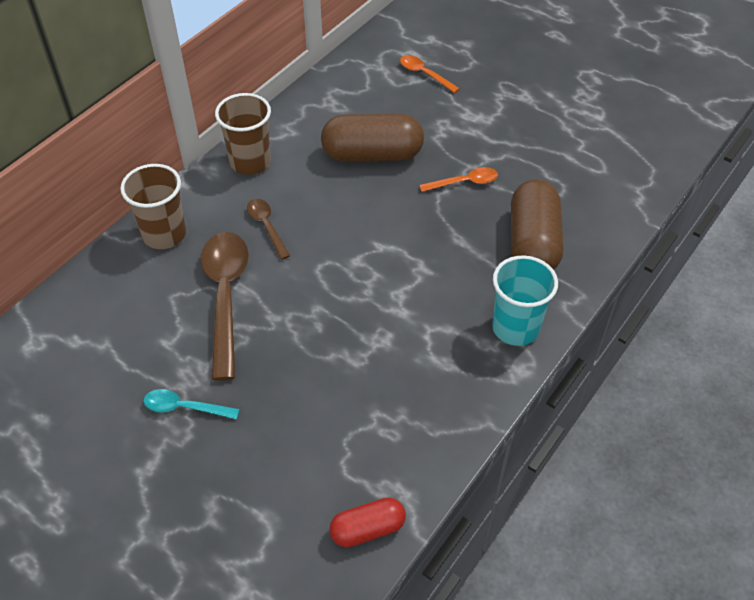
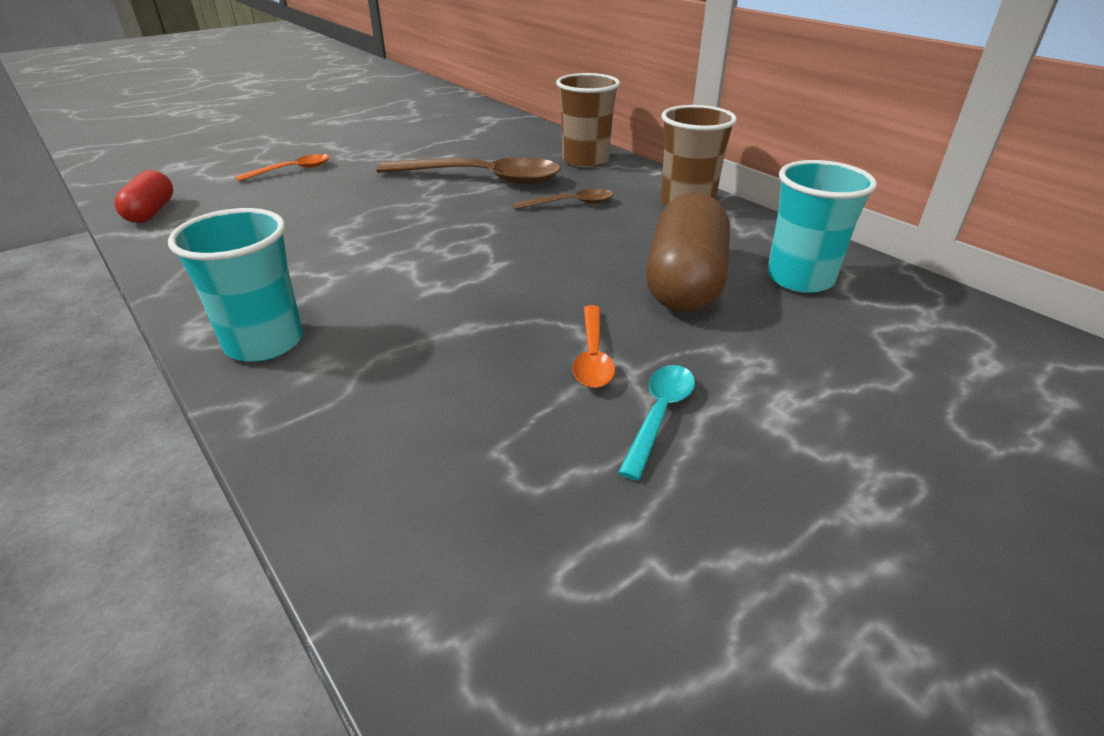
camera: 105 degrees right, 15 degrees down
(184, 407) = (371, 157): turquoise spoon -> turquoise spoon (659, 415)
(350, 108) = (800, 279): none -> turquoise cup
(424, 74) = (918, 368): orange spoon -> orange spoon (292, 170)
(532, 243) = (409, 401): brown capsule -> none

